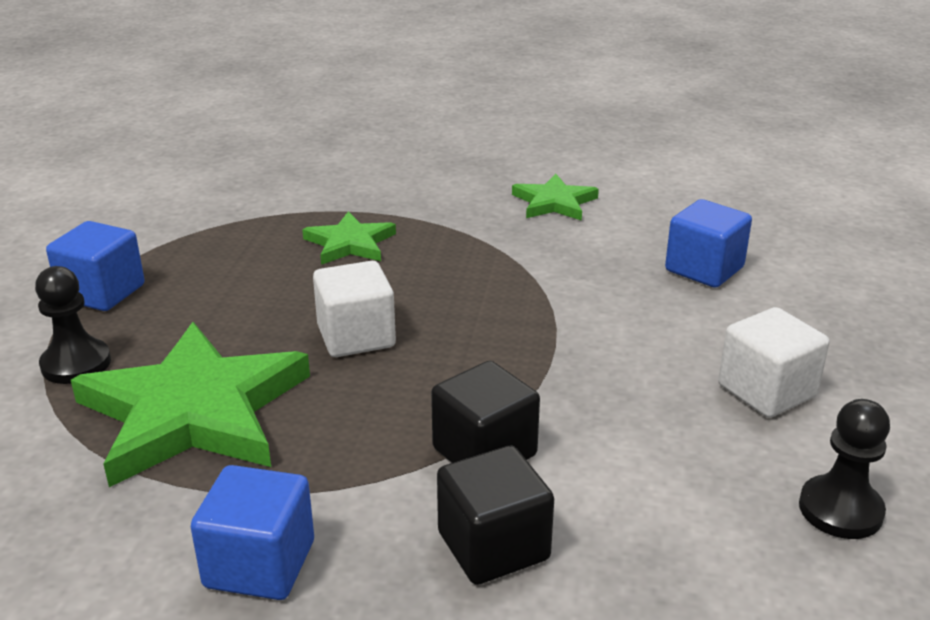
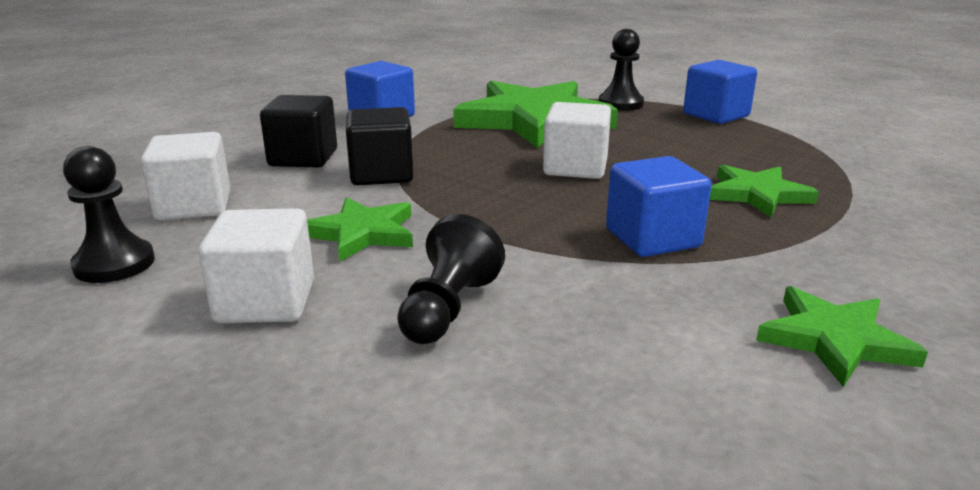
camera: 120 degrees right, 5 degrees down
(623, 399) = (362, 233): none -> green star
(674, 316) = (448, 309): none -> black pawn
(701, 545) = (194, 206): none -> white cube
(704, 269) = (530, 382): blue cube -> blue cube (652, 238)

